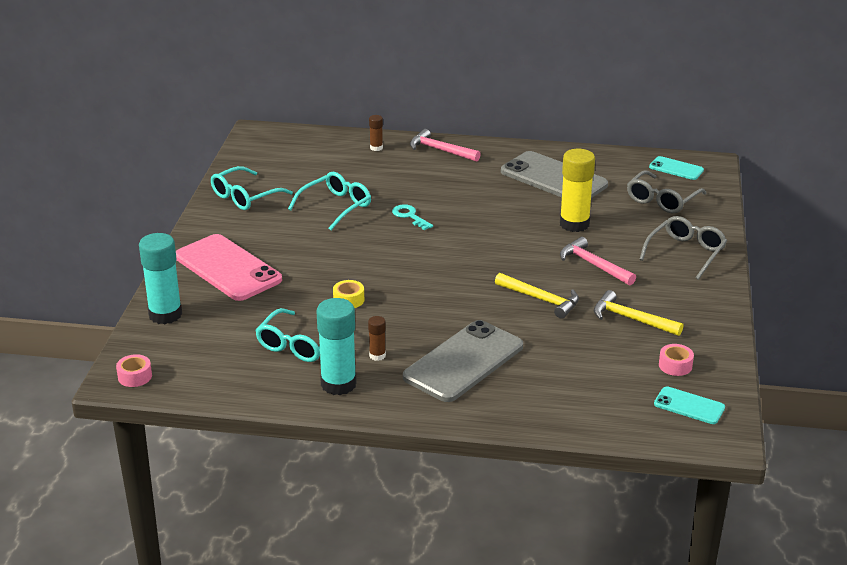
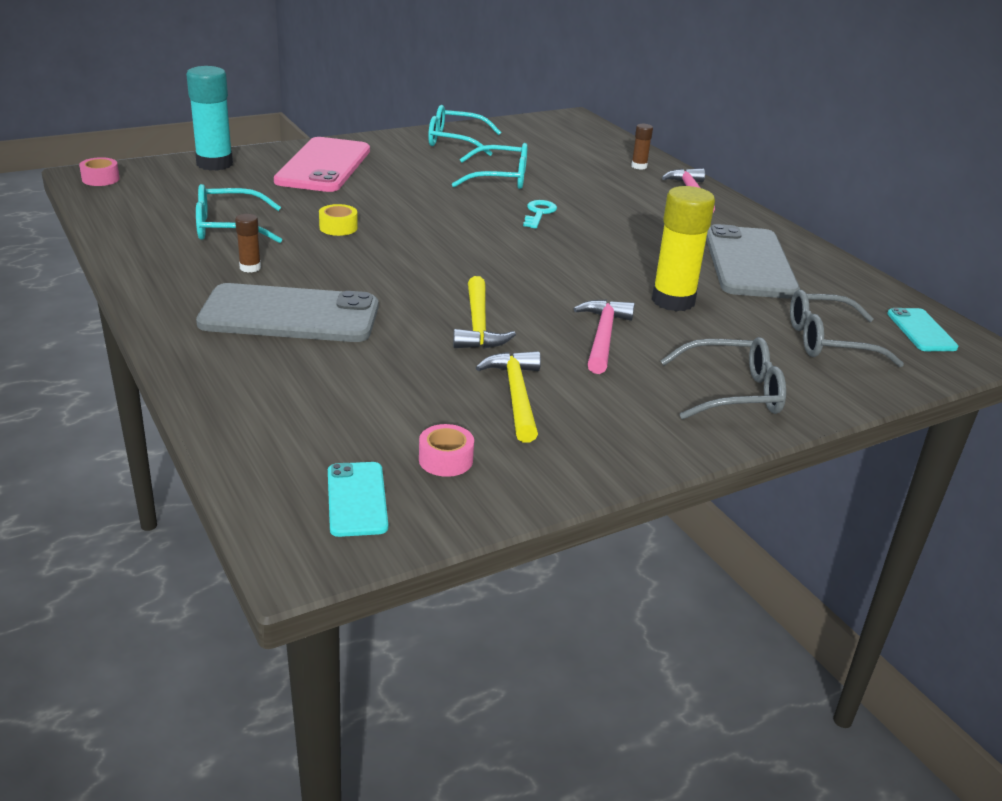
camera: 50 degrees right, 0 degrees up
(338, 384) = (175, 263): turquoise glue stick -> none

